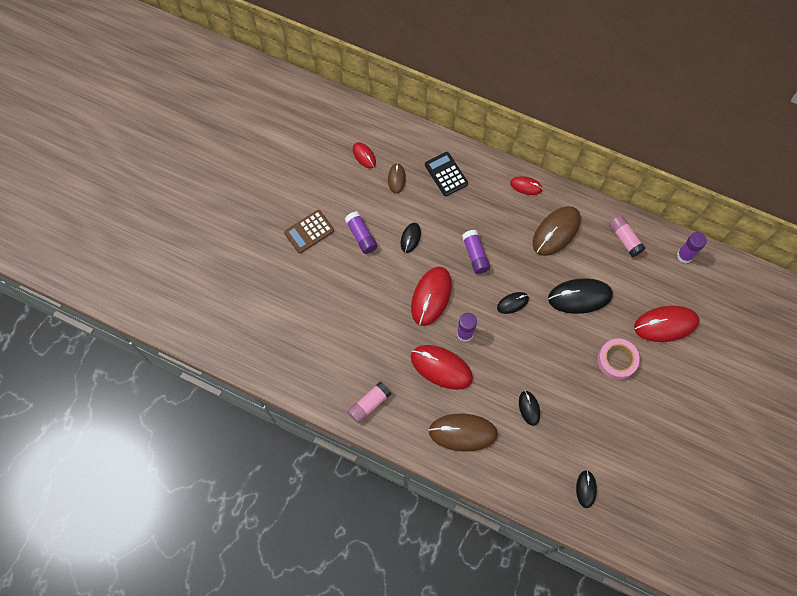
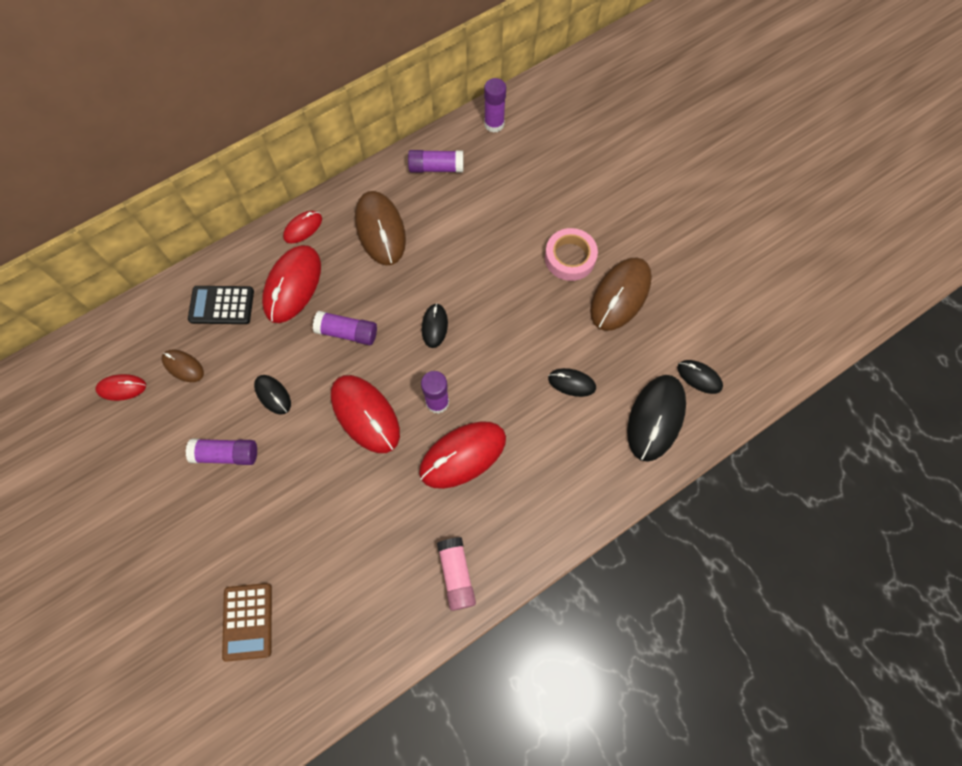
camera: 60 degrees left, 0 degrees up
(309, 232) = (171, 520): brown calculator -> brown calculator (248, 621)
(463, 433) = (559, 477): brown mouse -> brown mouse (620, 295)
(579, 297) = (473, 251): black mouse -> black mouse (655, 418)
(624, 239) = (436, 168): pink glue stick -> purple glue stick
(665, 324) = (559, 187): red mouse -> red mouse (293, 285)

